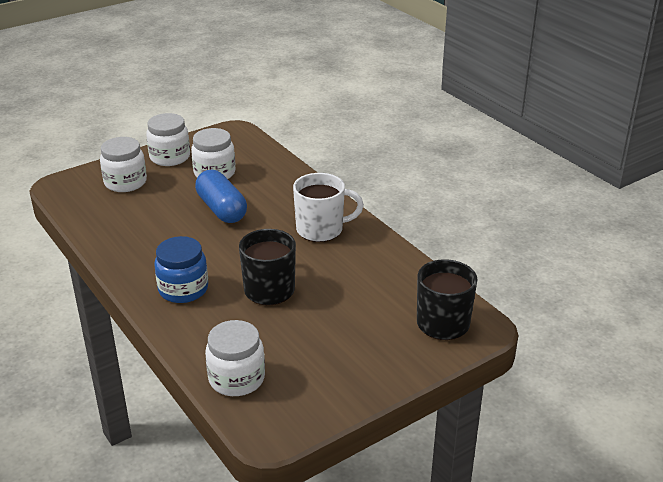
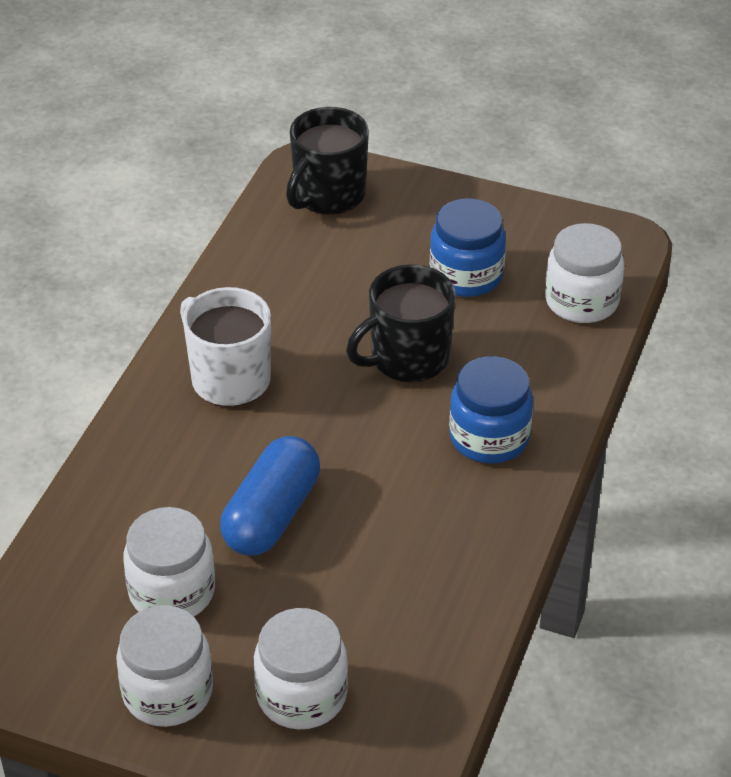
camera: 125 degrees left, 10 degrees up
(311, 342) = (466, 275): none -> blue jar

